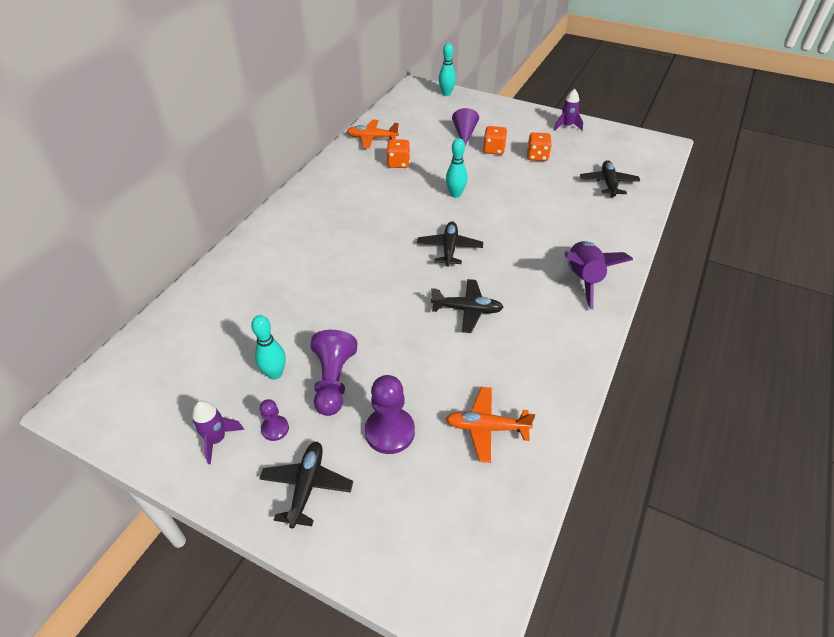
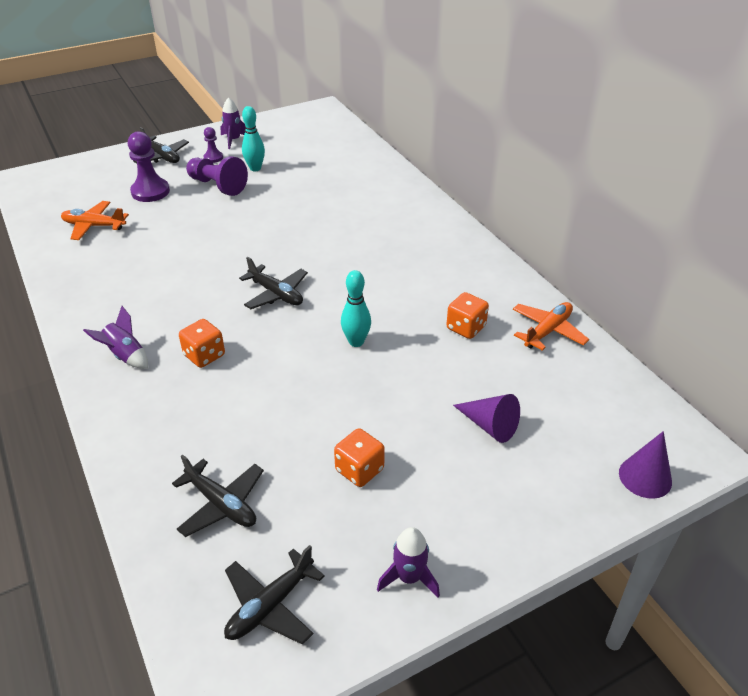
camera: 125 degrees right, 5 degrees down
(446, 94) = (645, 477): turquoise bowling pin -> purple cone
(467, 310) = (193, 267): black plane -> black plane (270, 605)
(486, 428) = (94, 226): orange plane -> orange plane turned 120 degrees counterclockwise
(494, 150) = (419, 432): orange dice -> orange dice (204, 355)
(583, 280) = (125, 355): purple rocket -> purple rocket, size x0.63

